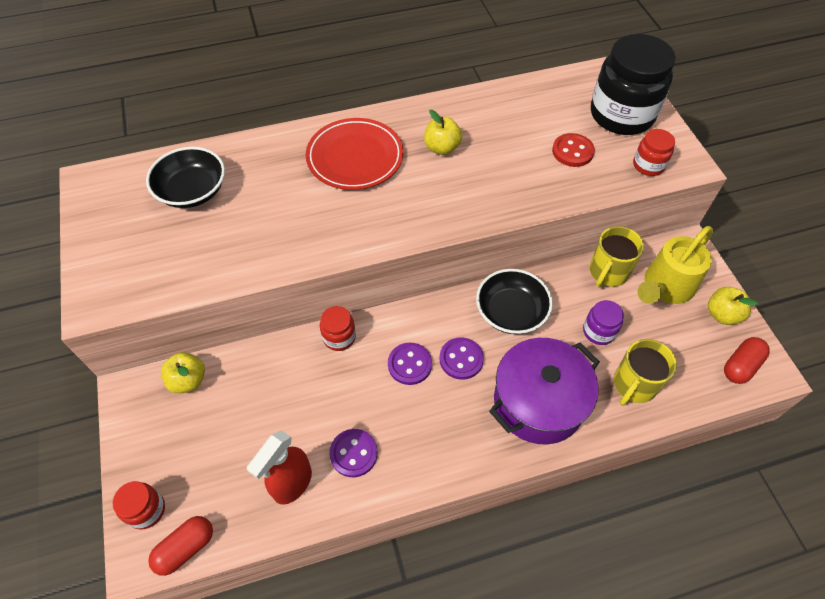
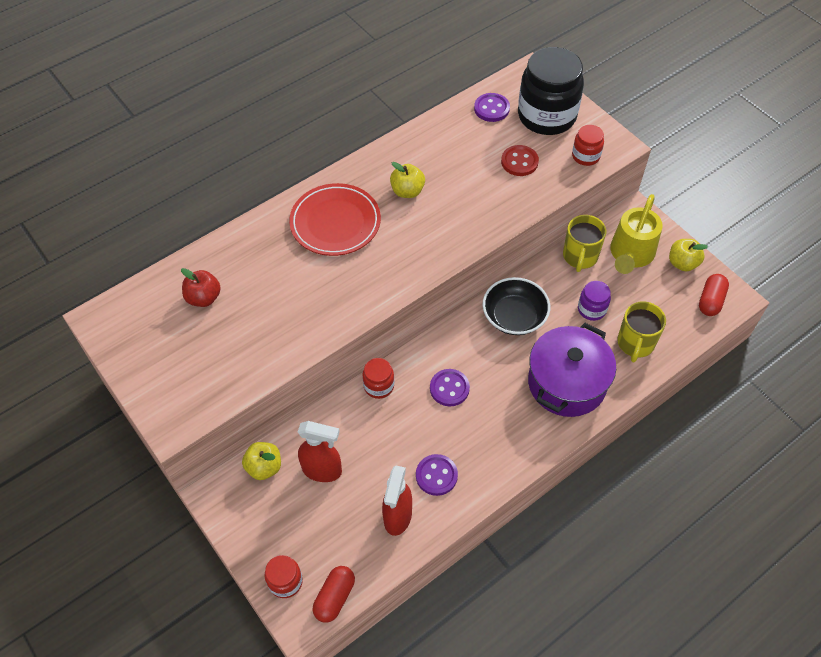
camera: 20 degrees left, 0 degrees up
(192, 191) = (204, 298): black bowl -> red apple
(242, 405) = (322, 470): none -> red spray bottle
(461, 359) = (490, 369): purple button -> purple button (491, 109)

